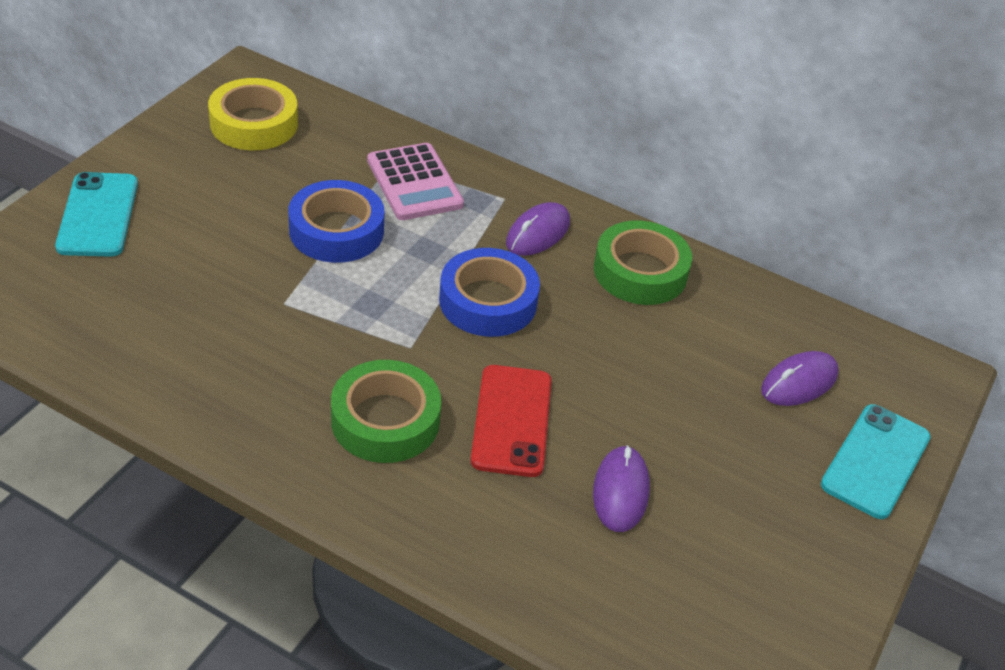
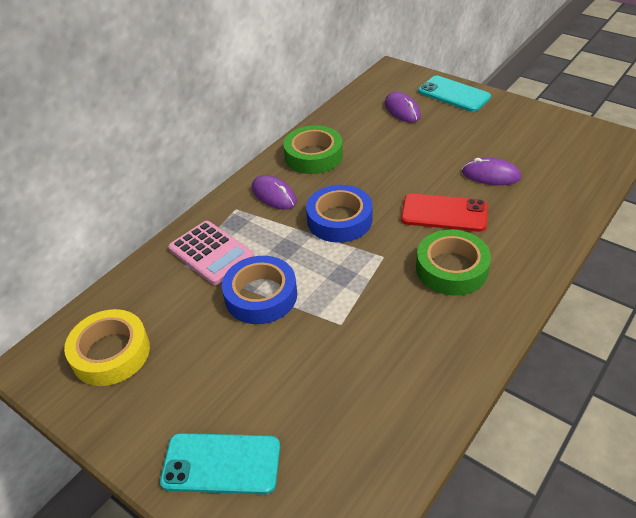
camera: 75 degrees left, 0 degrees up
(414, 183) = (211, 253): pink calculator -> pink calculator turned 60 degrees clockwise

